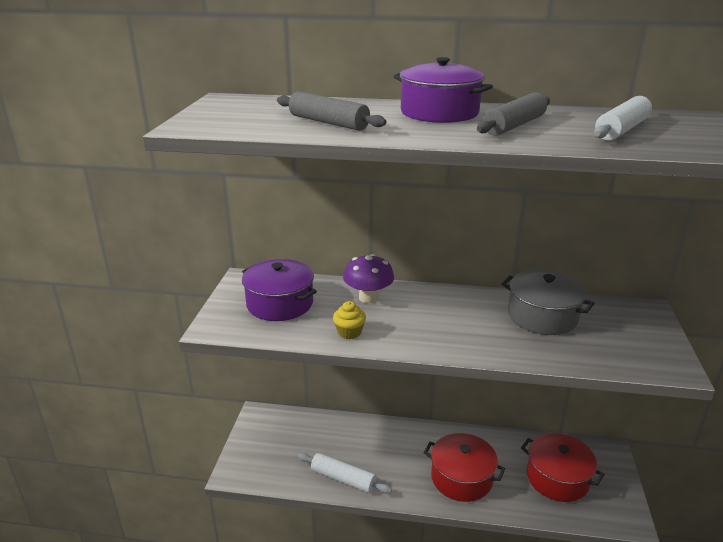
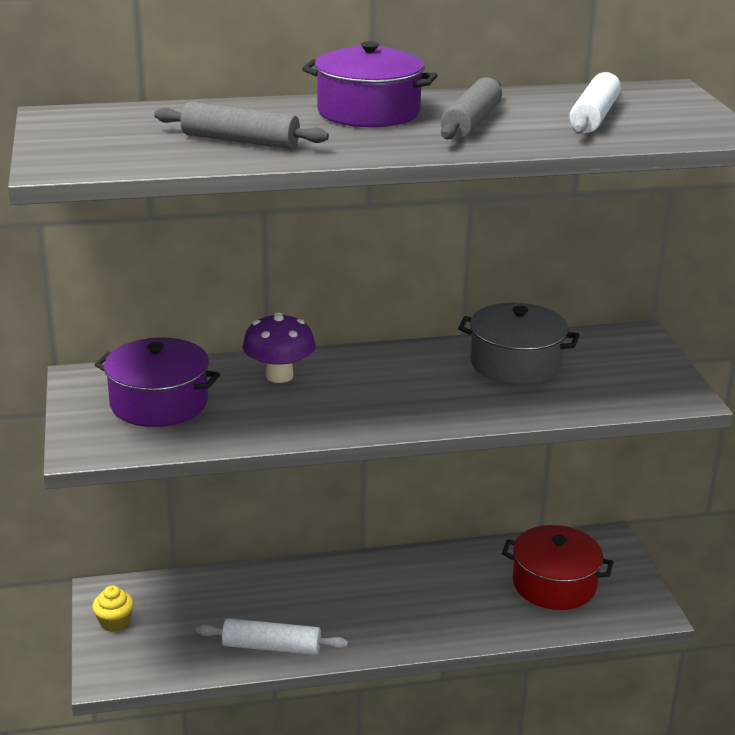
camera: 20 degrees left, 0 degrees up
(349, 332) = (278, 423): yellow cupcake -> yellow cupcake (114, 622)
(461, 478) = (432, 610): red pot -> none

